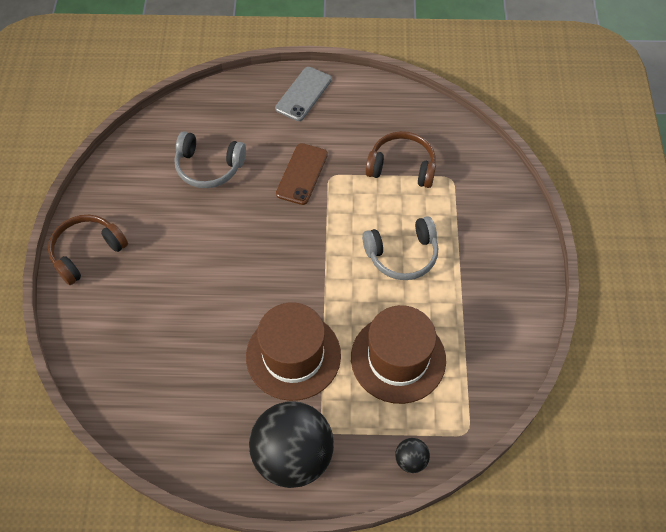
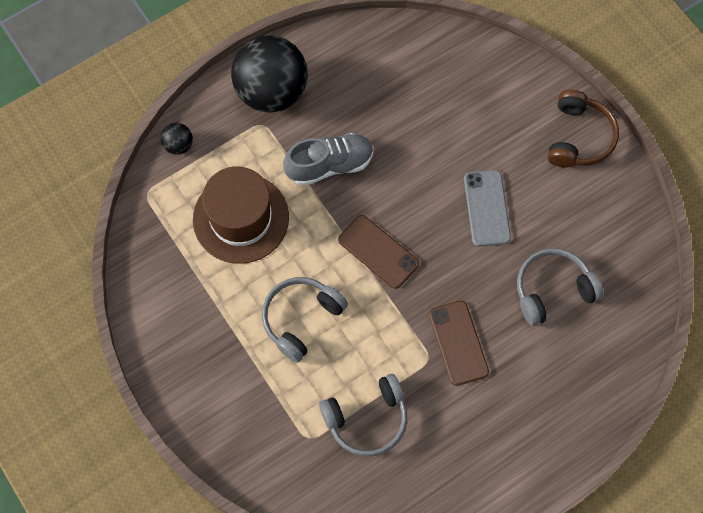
camera: 145 degrees right, 10 degrees up
(293, 355) = (330, 165): brown hat -> grey shoe
(303, 94) = (534, 443): grey phone -> grey phone (487, 208)
(308, 265) = (378, 252): none -> brown phone
(402, 167) = (367, 419): brown headphones -> grey headphones

